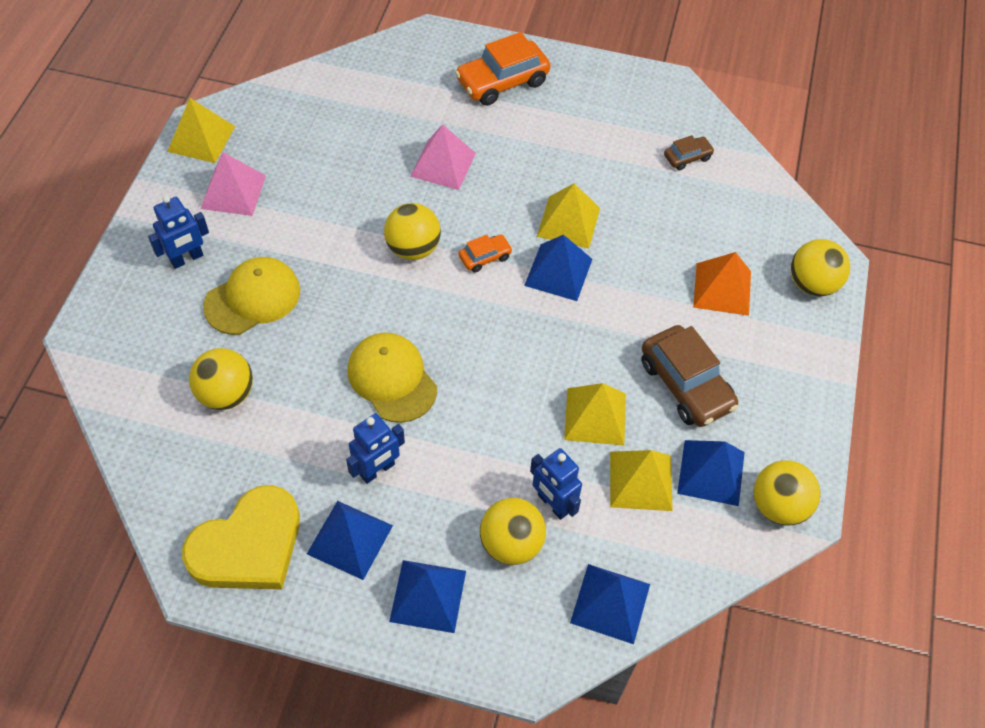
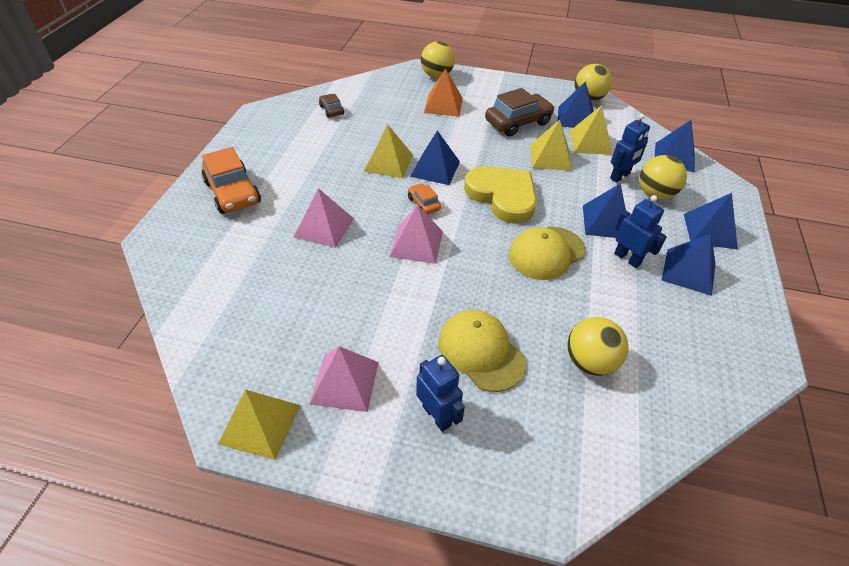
camera: 90 degrees left, 10 degrees down
(248, 545) = (722, 332): yellow heart -> yellow heart (502, 196)
(413, 248) = (416, 244): yellow ball -> pink pyramid
(449, 460) = (606, 222): none -> blue pyramid

